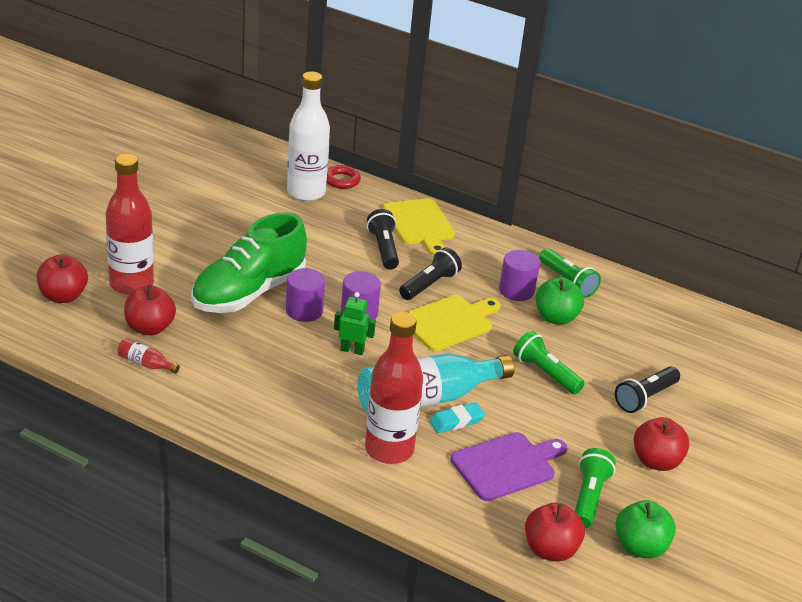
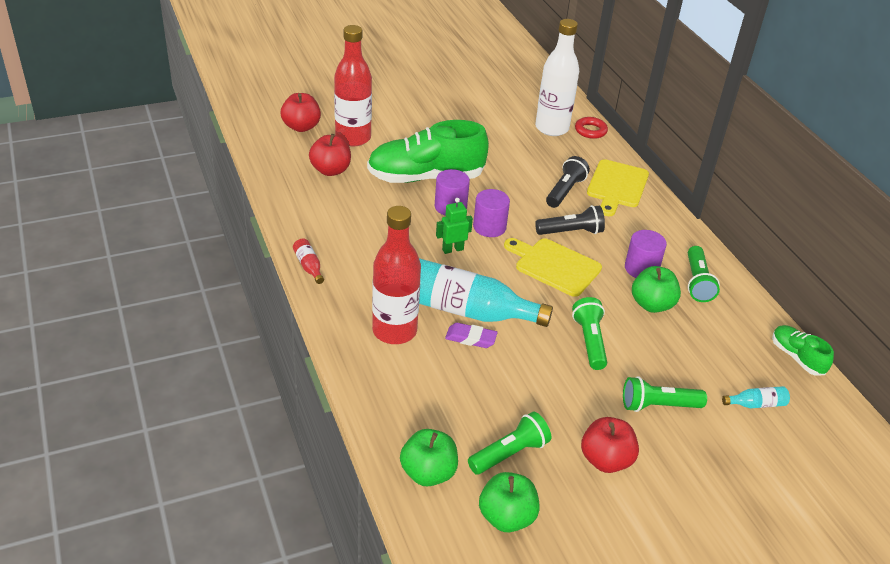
camera: 40 degrees right, 5 degrees up
(145, 363) = (300, 191): red bottle -> red bottle (309, 266)
(352, 350) = (452, 249): green robot -> green robot turned 75 degrees counterclockwise
(450, 322) = (554, 266): yellow cutting board -> yellow cutting board turned 150 degrees counterclockwise
(456, 421) = (471, 338): turquoise eraser -> purple eraser
(507, 465) = (471, 391): purple cutting board -> none
(550, 550) = (428, 473): red apple -> green apple
(645, 398) = (658, 405): black flashlight -> green flashlight
(691, 308) = (797, 357): none -> green shoe
(703, 359) = (756, 404): none -> turquoise bottle

